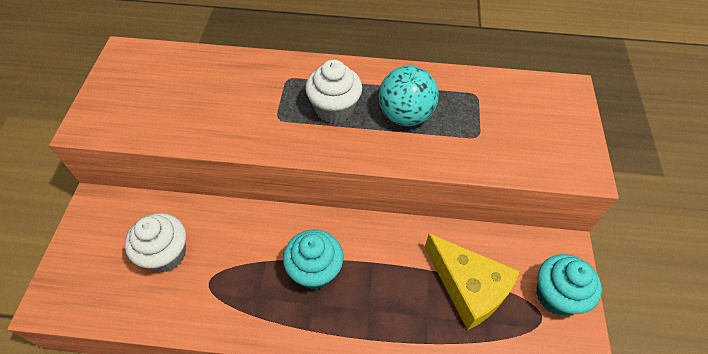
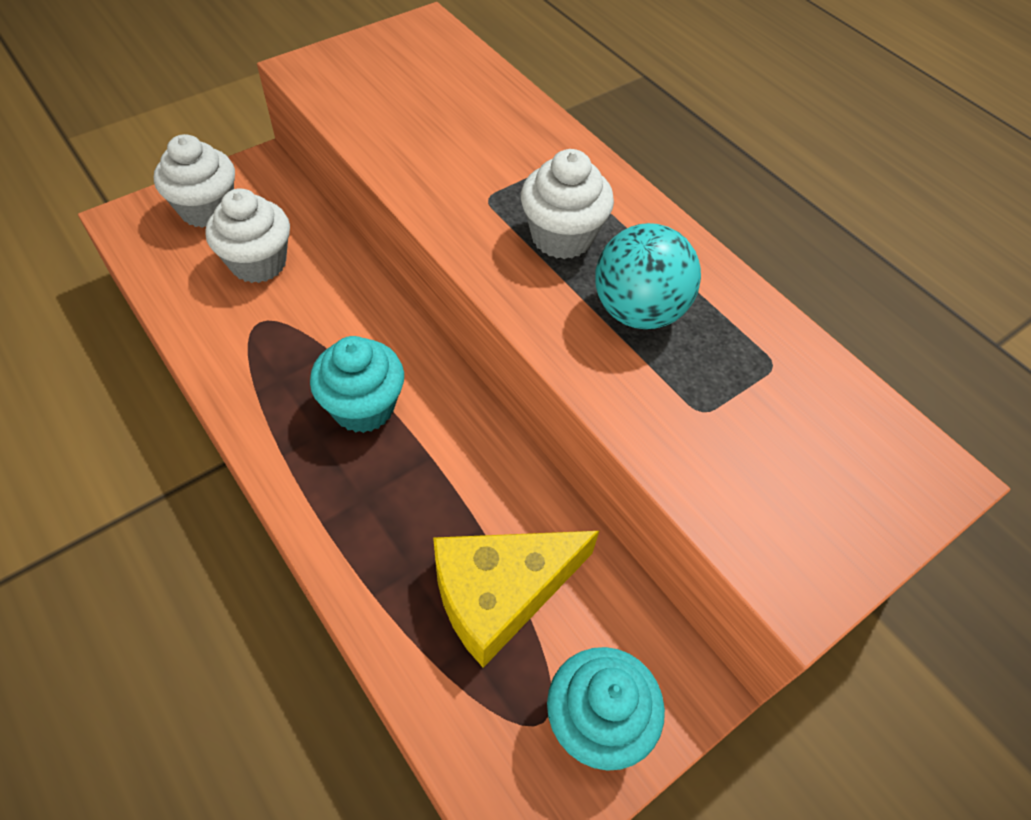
camera: 45 degrees right, 0 degrees up
(94, 253) = (207, 209): none -> white cupcake
(469, 287) = (500, 593): yellow cheese -> yellow cheese turned 60 degrees clockwise

